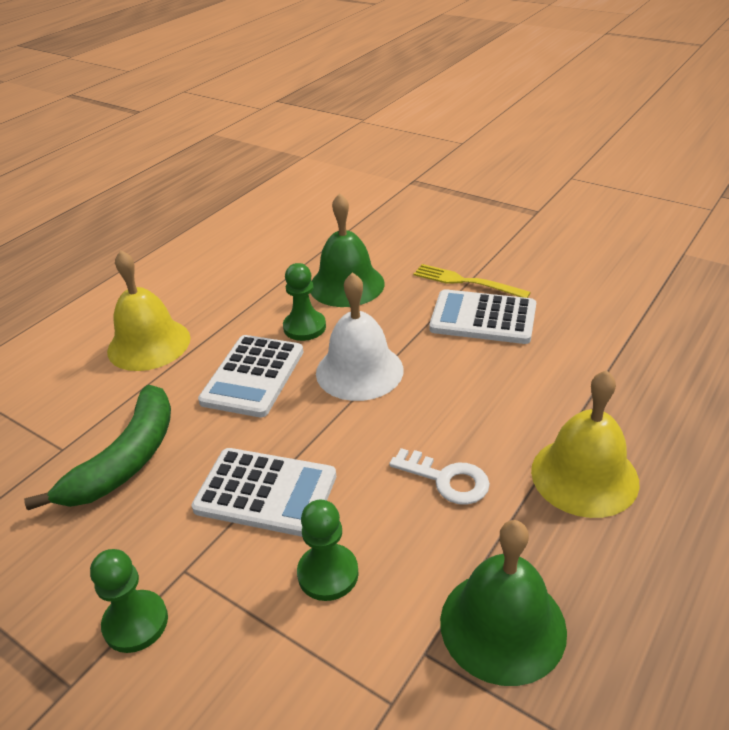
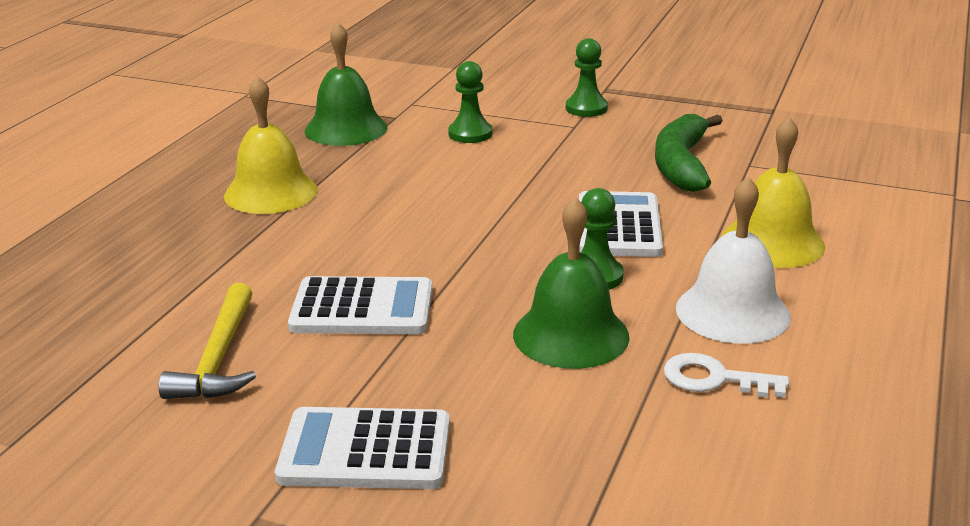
camera: 165 degrees right, 10 degrees down
(266, 492) = (542, 160): white calculator -> white calculator (365, 450)
(359, 371) = (502, 241): white bell -> white bell (732, 312)
(447, 479) = (391, 180): white key -> white key (714, 379)
(466, 282) = (389, 356): yellow fork -> none
(579, 291) = (218, 358): none -> yellow hammer

